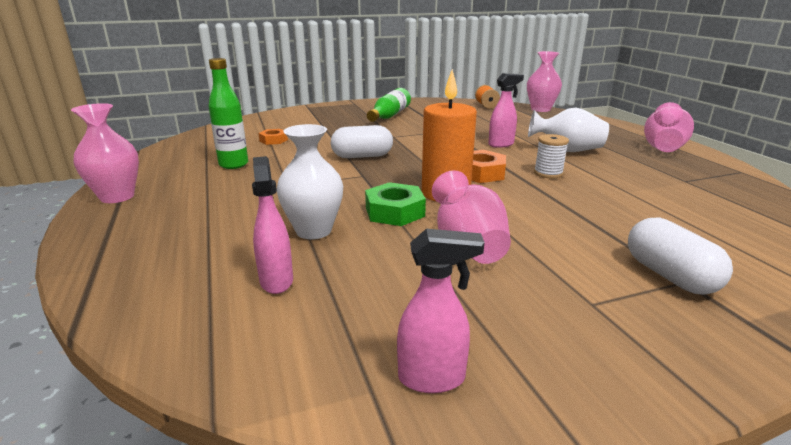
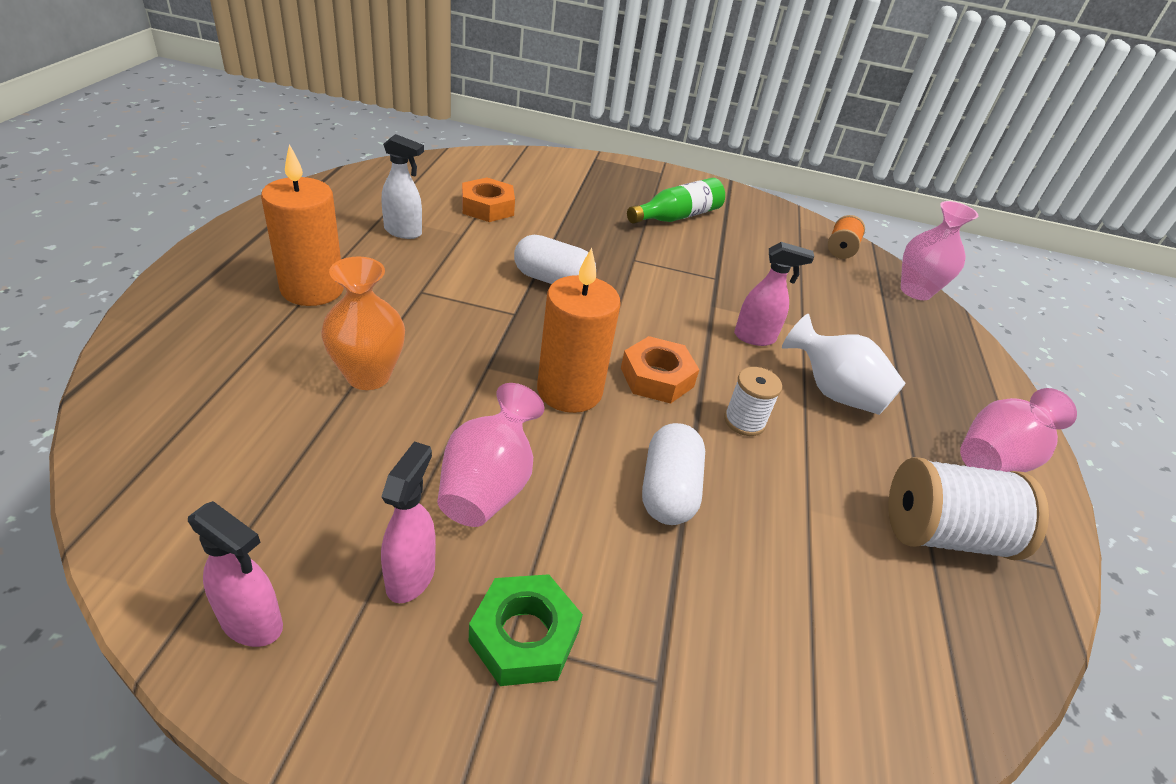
camera: 25 degrees right, 15 degrees up
(117, 197) = (254, 234): pink vase -> none
(207, 207) = (312, 289): none -> orange candle
(233, 165) = (403, 232): green bottle -> white spray bottle
(273, 140) = (487, 207): orange nut -> orange nut, size x1.59
(276, 281) = (264, 426): pink spray bottle -> pink spray bottle (411, 576)
(313, 231) = (368, 376): white vase -> orange vase
(394, 212) = (478, 390): green nut -> green nut (524, 636)
(669, 276) = (653, 663): white capsule -> white capsule (668, 490)
(689, 178) = (943, 534): none -> white spool

